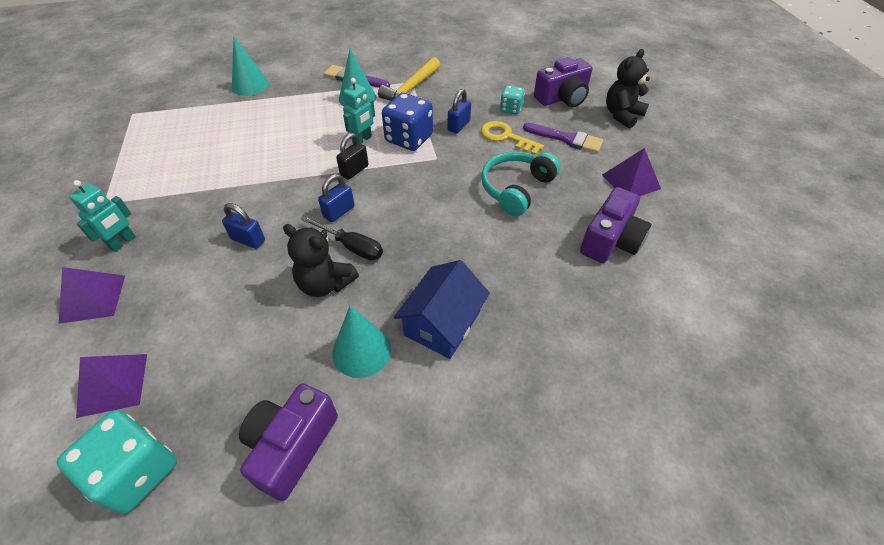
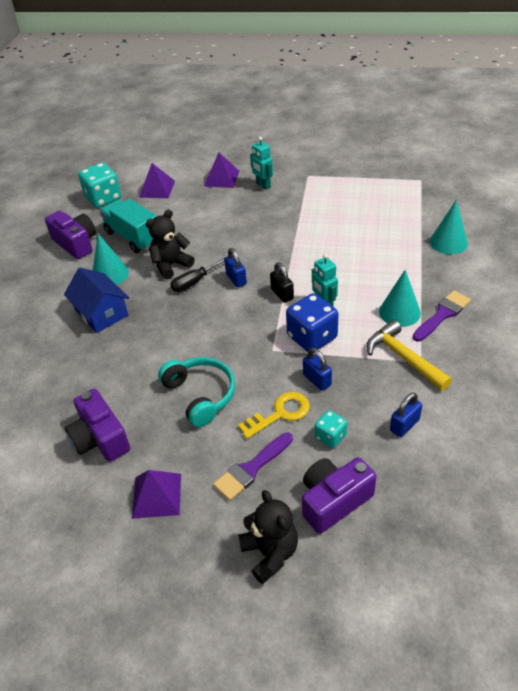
camera: 115 degrees right, 5 degrees down
(248, 240) = (233, 234): blue padlock -> blue padlock (404, 425)
(265, 359) = (133, 237): none -> turquoise truck
(562, 98) = (334, 501): purple camera -> purple camera turned 60 degrees clockwise

